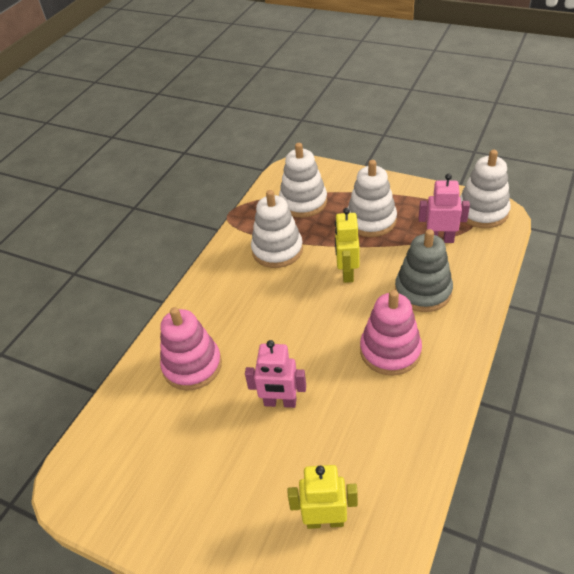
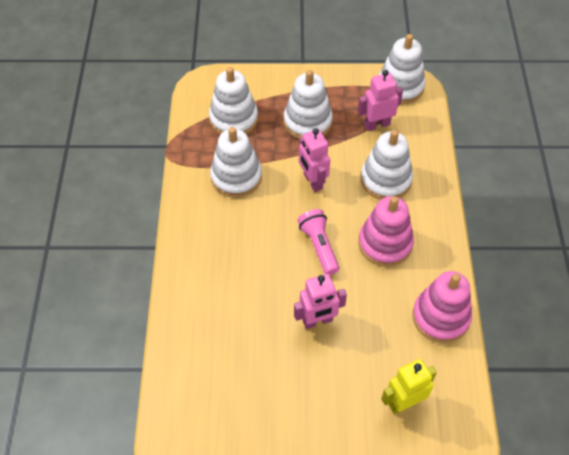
camera: 30 degrees left, 10 degrees up
(192, 366) = (221, 316): pink stacking toy -> pink stacking toy (440, 317)
(321, 333) = (319, 246): none -> pink flashlight
(347, 272) = (312, 181): yellow robot -> pink robot
(423, 291) = (386, 180): grey stacking toy -> white stacking toy

